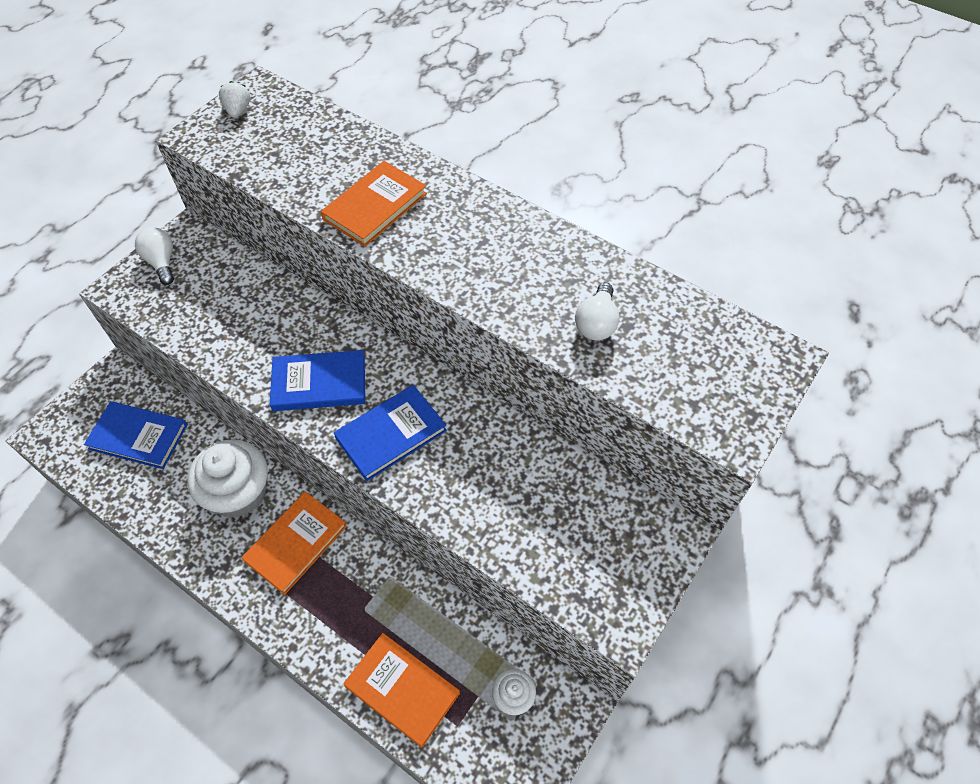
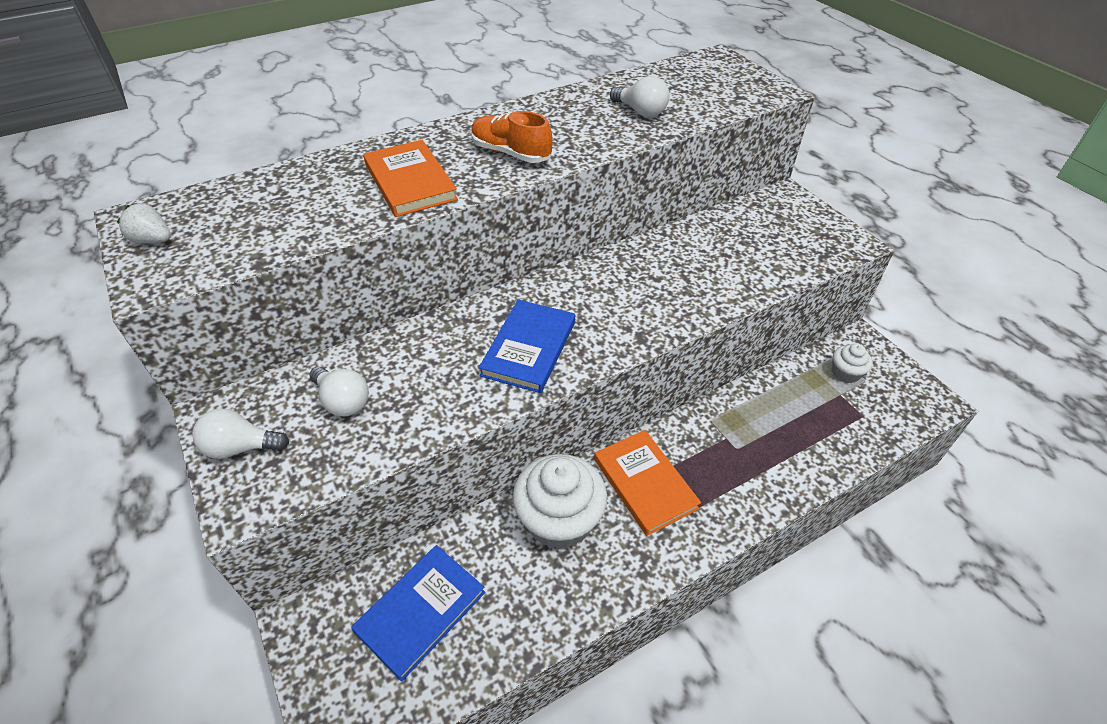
camera: 65 degrees left, 10 degrees down
(219, 294) = (343, 401): none -> white light bulb
(391, 434) = (620, 314): blue book -> none
(402, 690) = (823, 443): orange book -> none
(456, 252) = (510, 153): none -> orange shoe

